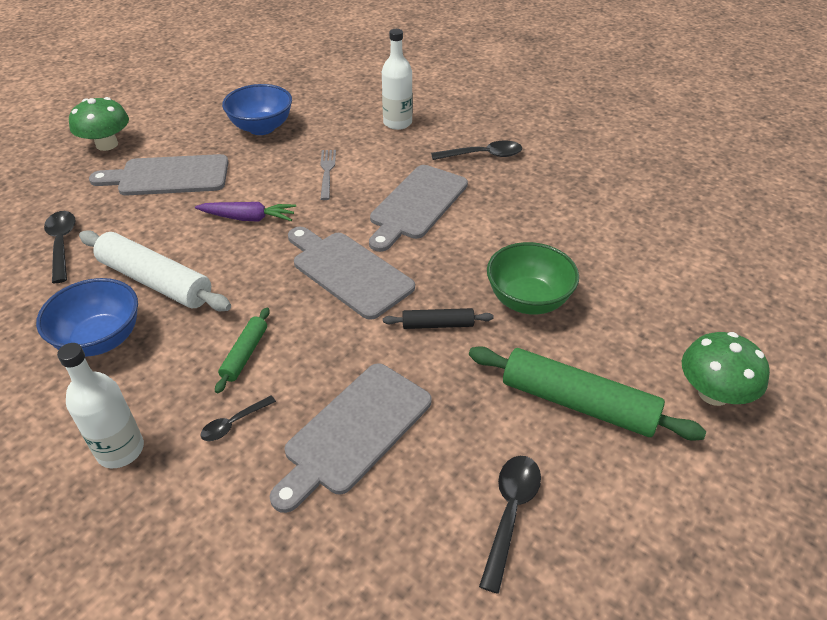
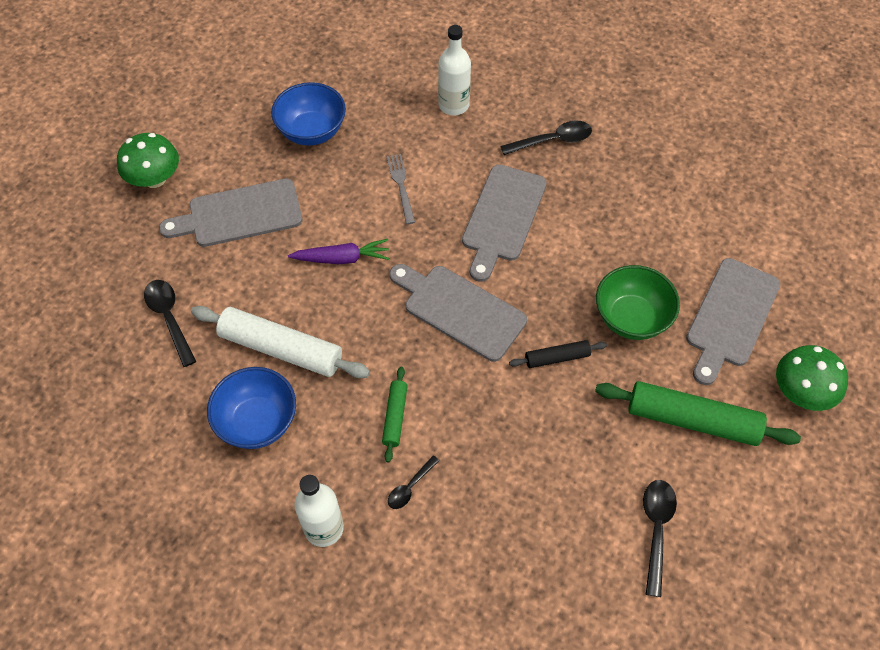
camera: 10 degrees left, 15 degrees up
(354, 431) = (514, 478): grey cutting board -> grey cutting board (730, 316)

